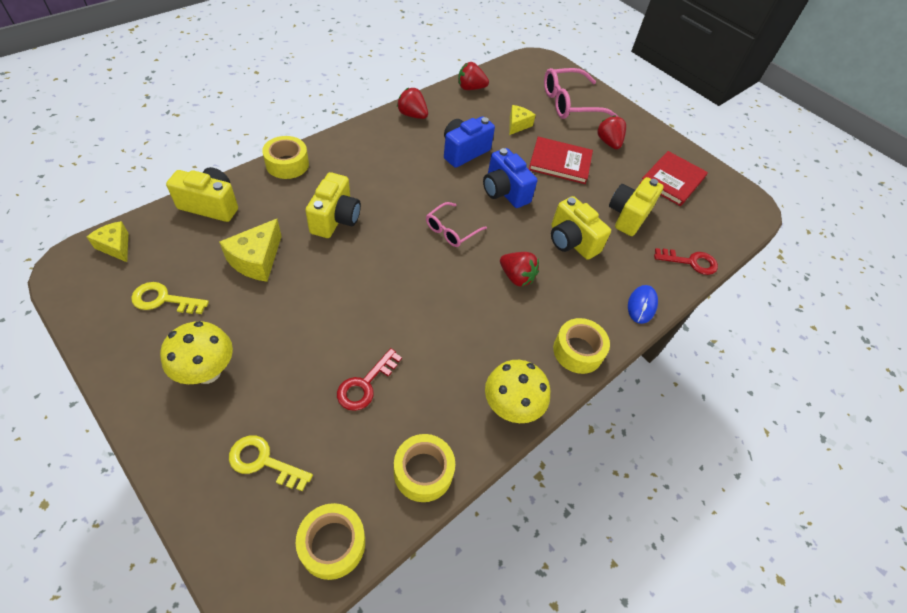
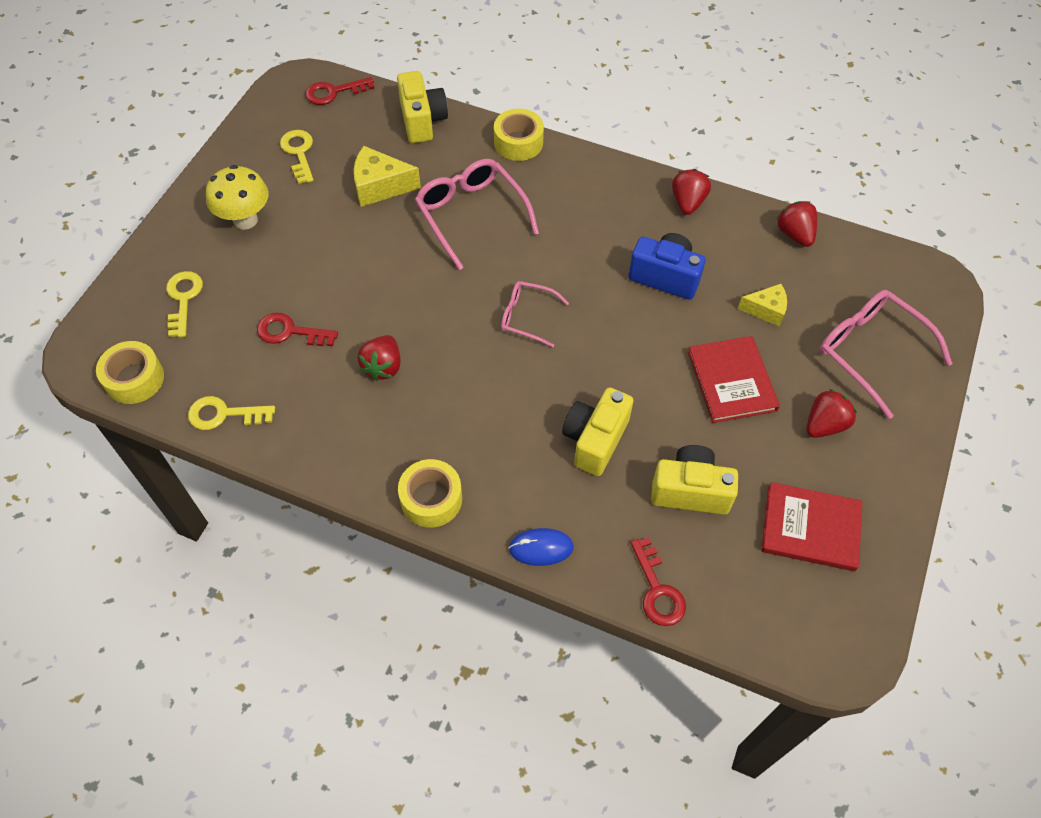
camera: 70 degrees right, 5 degrees up
(116, 246) = (334, 92): yellow cheese -> red key
(335, 219) = (471, 215): yellow camera -> pink glasses
(423, 472) = (224, 414): yellow tape -> yellow key
(504, 192) = (628, 342): blue camera -> none
(510, 408) = (325, 459): yellow mushroom -> none
(516, 277) = (500, 403): red strawberry -> red strawberry (383, 367)

